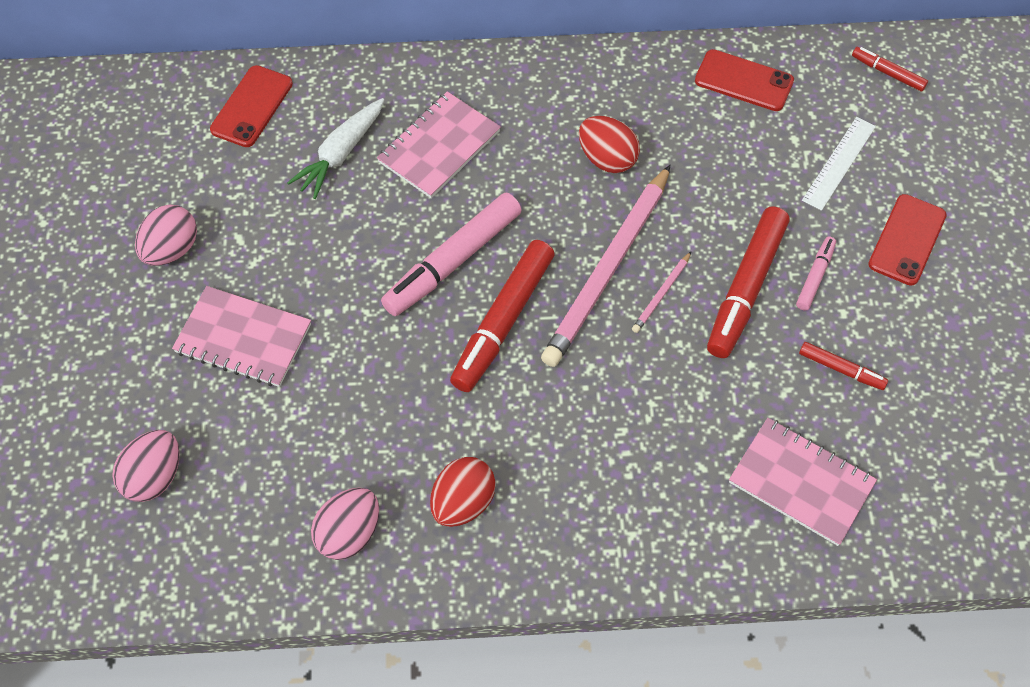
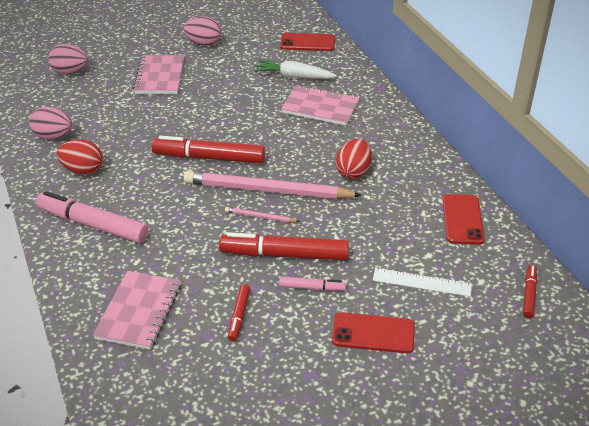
camera: 70 degrees right, 20 degrees down
(453, 261) = (242, 130): pink marker -> pink marker (93, 224)

